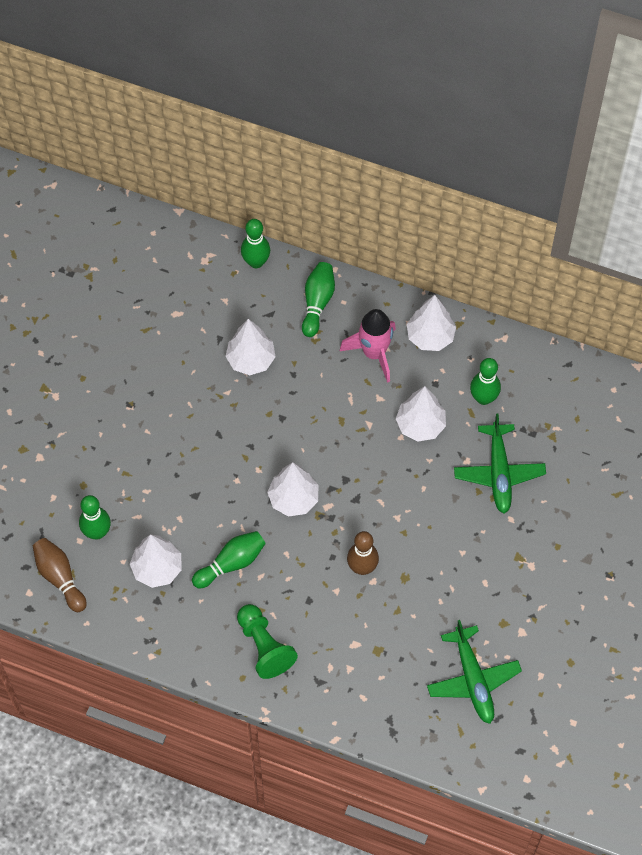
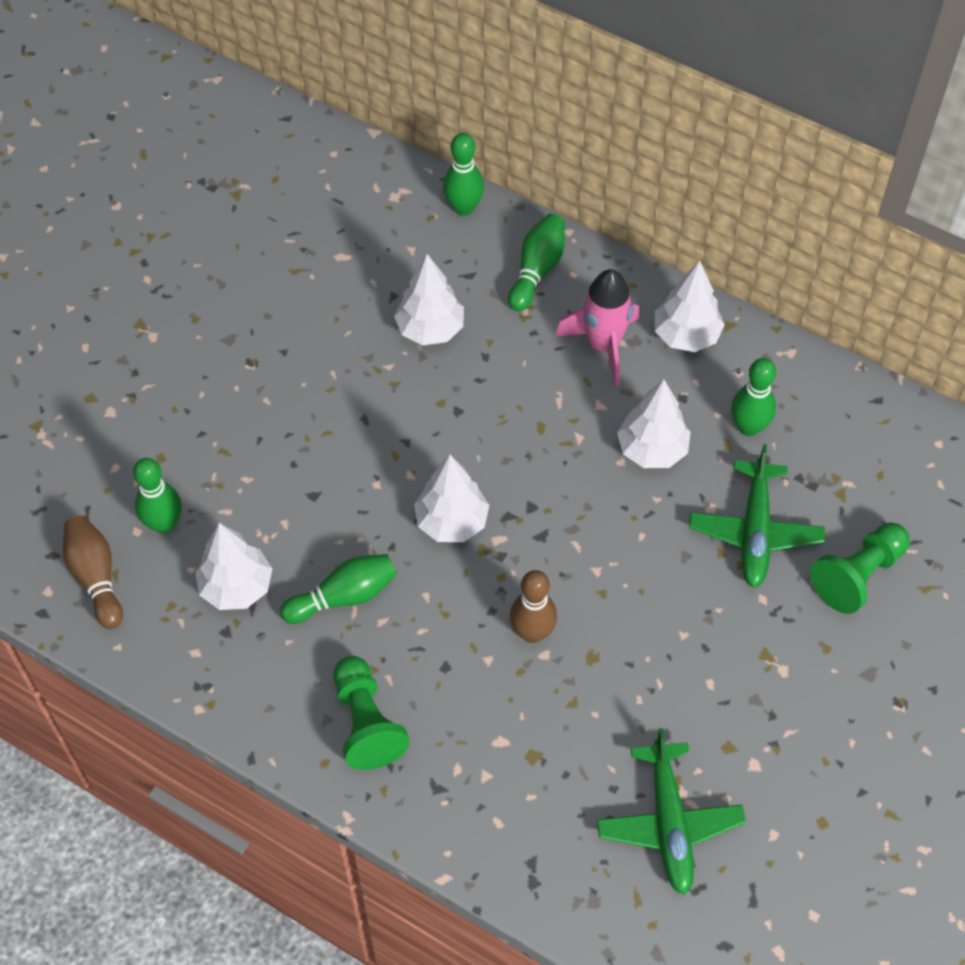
camera: 10 degrees right, 5 degrees down
(571, 492) = (858, 575): none -> green pawn

